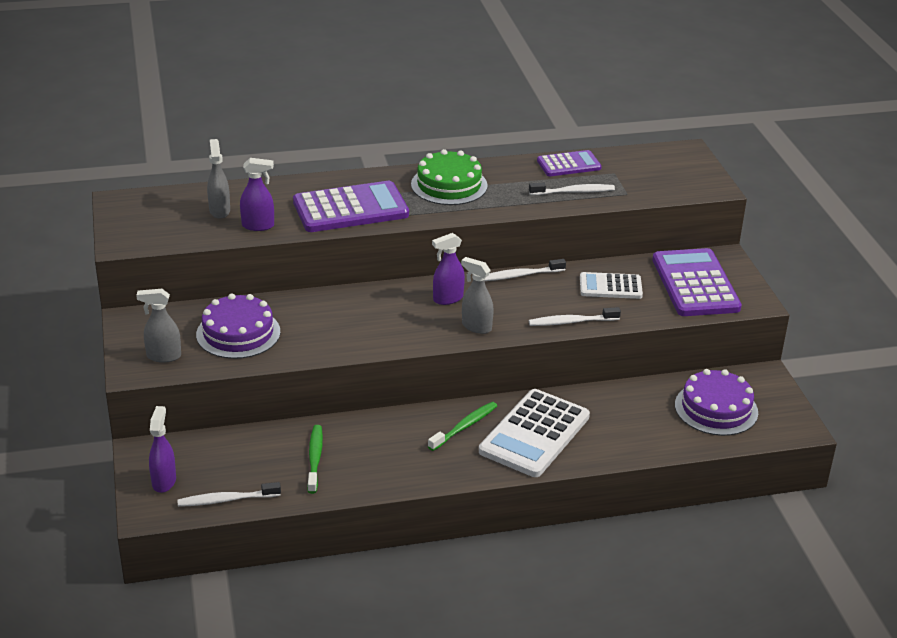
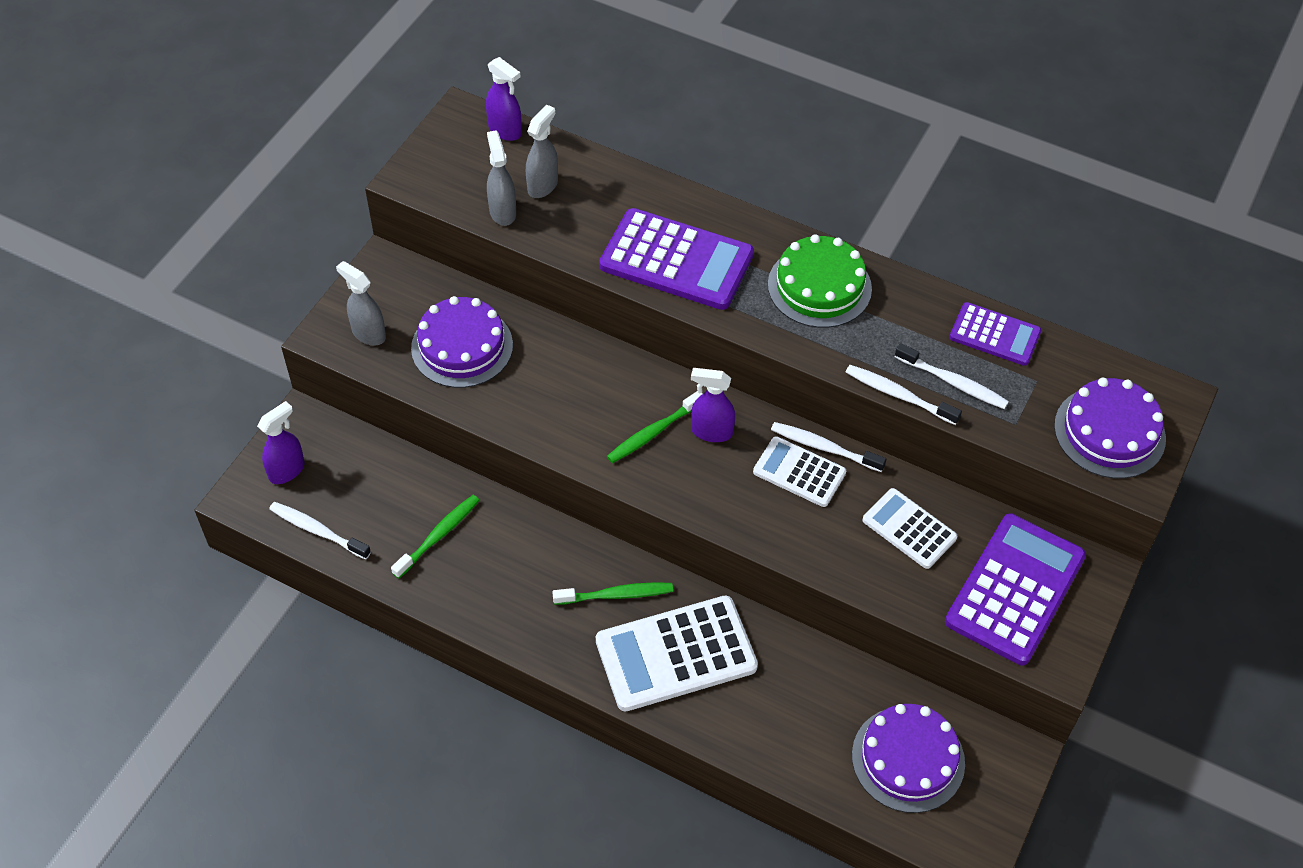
camera: 40 degrees right, 20 degrees up
(258, 226) = (559, 230): purple spray bottle -> purple spray bottle (505, 130)
(414, 315) = (653, 432): none -> green toothbrush
(476, 326) = (701, 490): grey spray bottle -> grey spray bottle (502, 212)
(521, 292) = (799, 472): none -> white calculator
(571, 322) = (810, 551): white toothbrush -> white toothbrush (898, 395)
(676, 176) = (1109, 432): none -> purple cake

